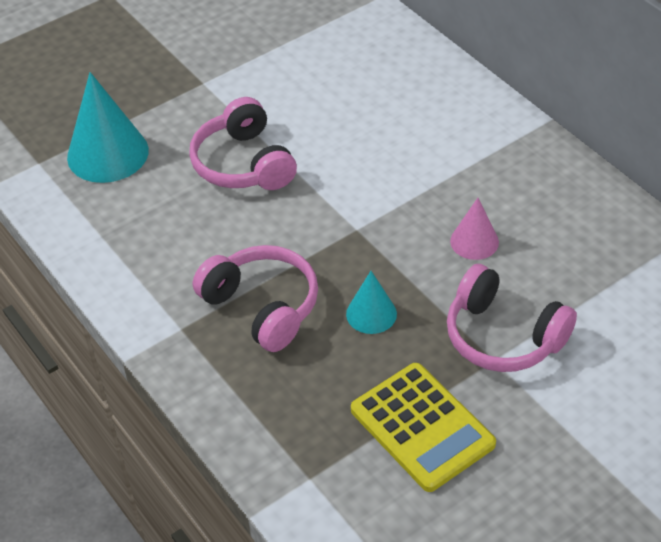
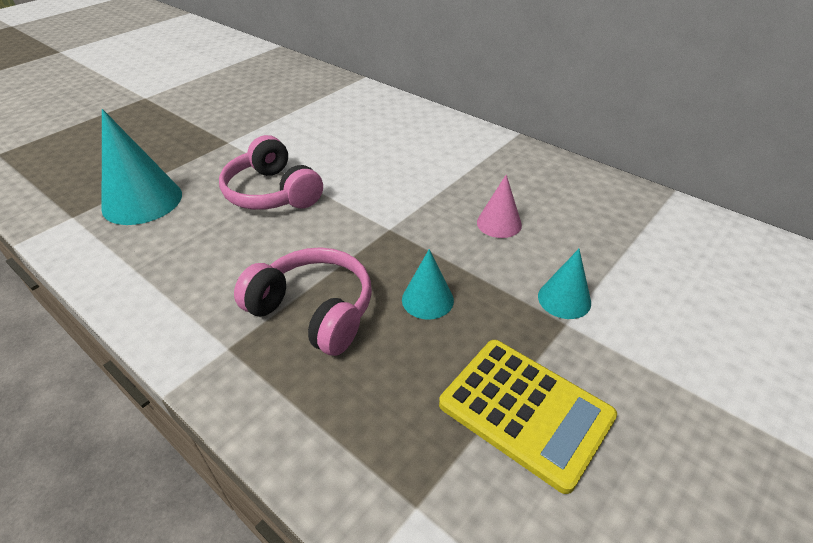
camera: 15 degrees left, 5 degrees down
(503, 336) = (564, 299): pink headphones -> turquoise cone

